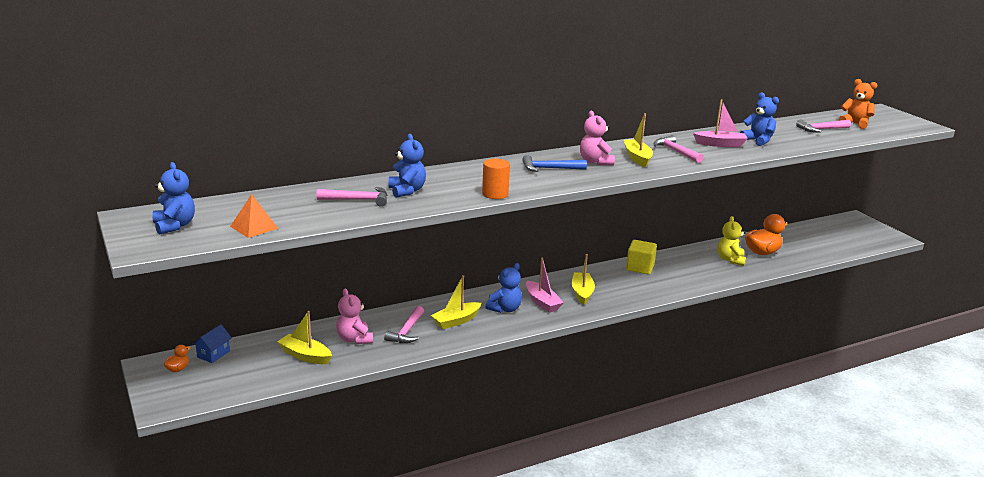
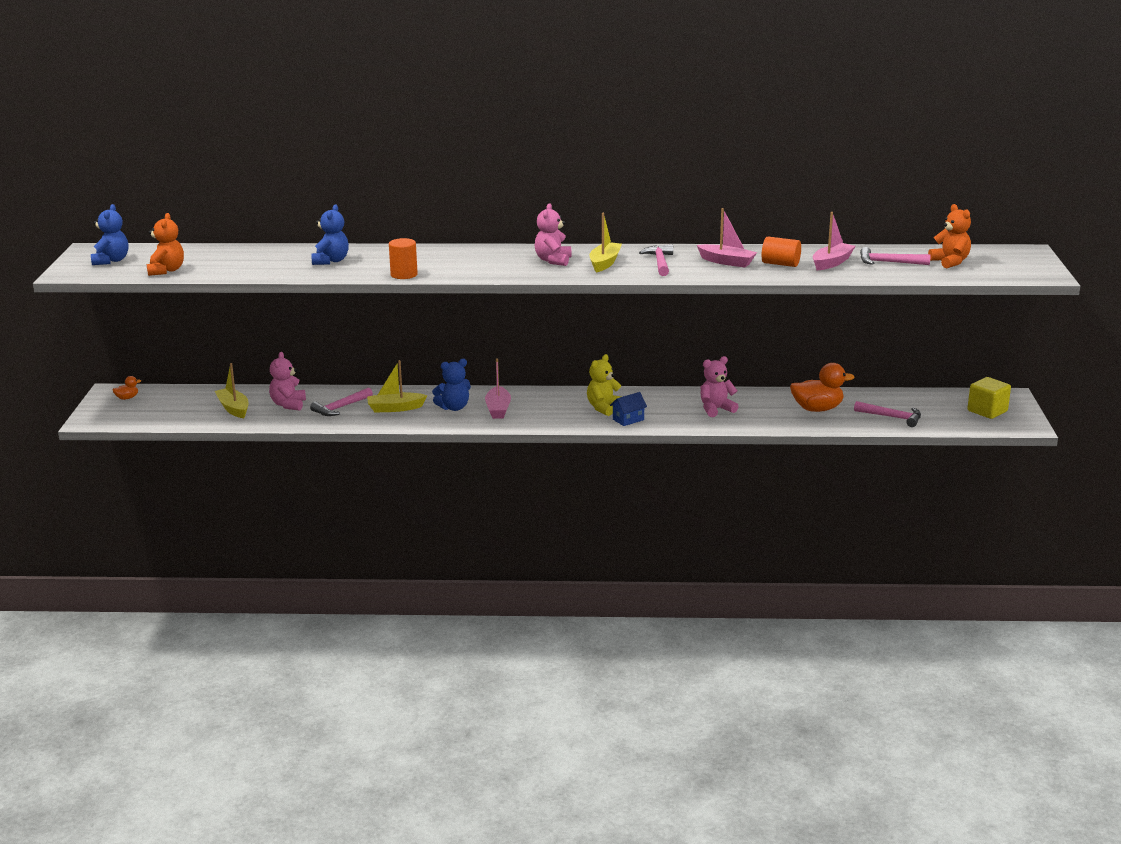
camera: 30 degrees right, 0 degrees up
(213, 354) = (165, 393): blue house -> blue house (628, 419)
(254, 227) = (166, 270): orange pyramid -> orange teddy bear
(358, 200) = (278, 262): pink hammer -> pink hammer (892, 417)
(549, 169) = (495, 260): blue hammer -> none
(582, 293) = (550, 409): yellow boat -> none
(640, 268) = (647, 398): yellow cube -> yellow cube (987, 411)
(699, 267) = (716, 409): none -> pink teddy bear
(730, 260) = (765, 409): yellow teddy bear -> yellow teddy bear (604, 408)
(758, 140) = (780, 264): blue teddy bear -> orange cylinder
(788, 135) = (831, 263): none -> pink boat

